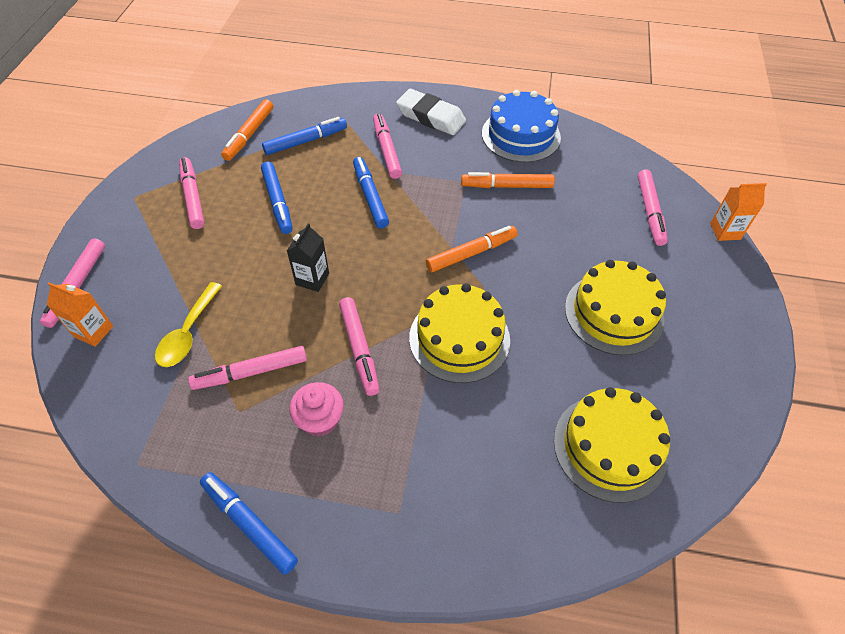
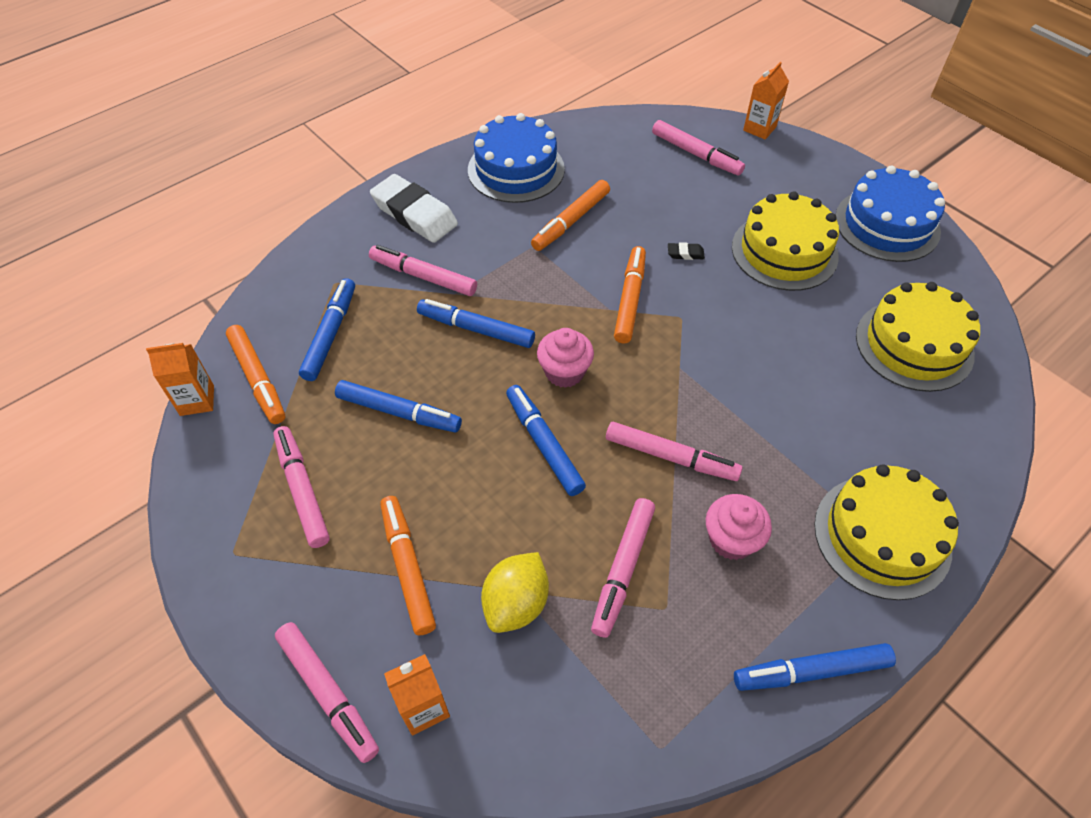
camera: 50 degrees left, 0 degrees up
(176, 270) = (407, 567): none -> orange marker
(188, 333) = (516, 603): yellow spoon -> yellow lemon
(192, 197) = (302, 490): pink marker -> pink marker turned 45 degrees clockwise
(215, 123) = (197, 400): none -> orange carton
(312, 279) = (544, 444): black carton -> blue marker
(377, 256) = (564, 372): none -> pink cupcake
(431, 117) = (414, 214): white eraser -> white eraser turned 60 degrees clockwise
(459, 338) = (723, 372): yellow cake -> yellow cake (882, 536)
(545, 259) = (685, 254): none -> black eraser
(722, 364) = (887, 224): none -> blue cake

